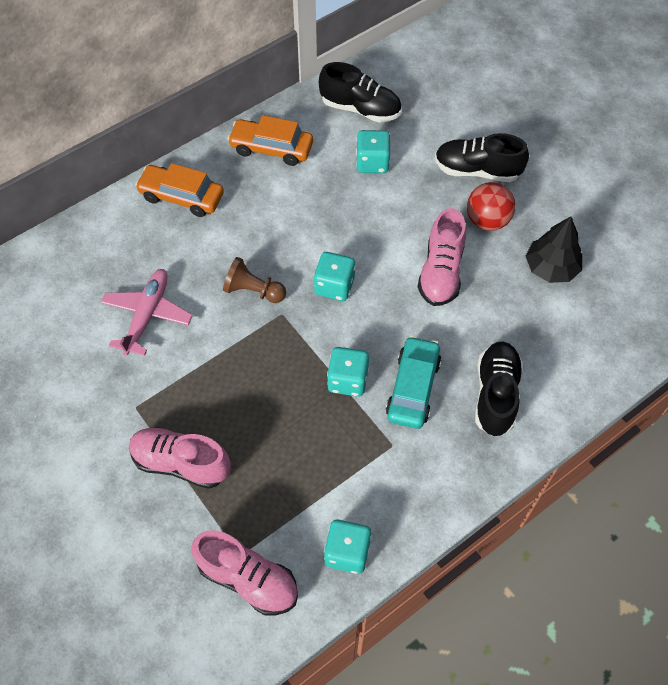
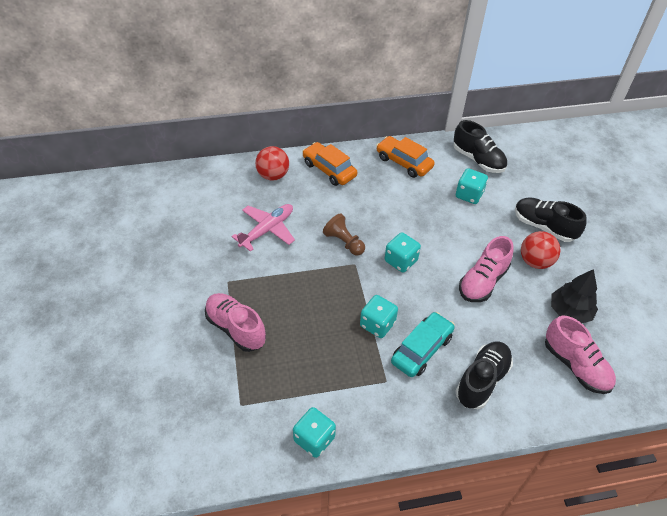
camera: 25 degrees right, 10 degrees down
(112, 235) = (273, 175): none -> red ball
(248, 579) = (236, 423): pink shoe -> pink shoe (575, 365)

